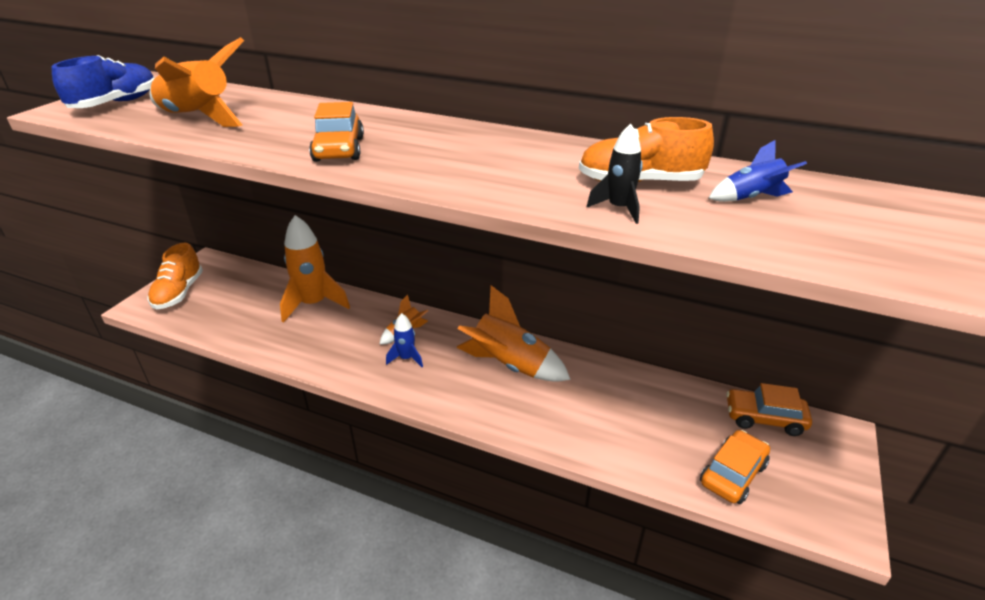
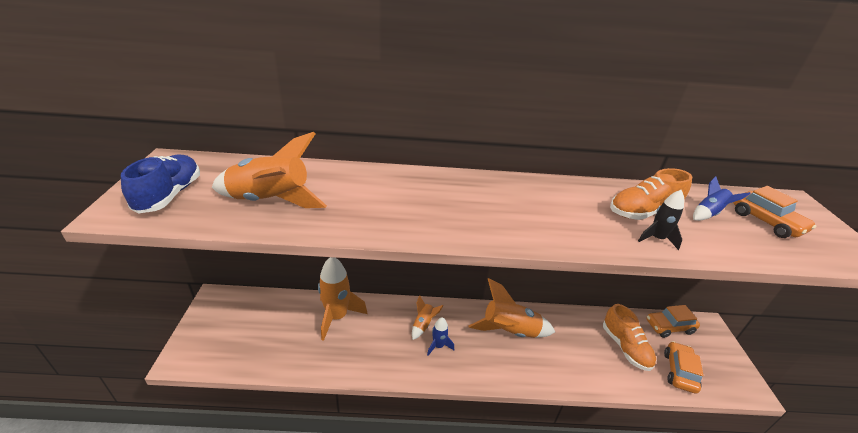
camera: 25 degrees left, 0 degrees up
(179, 293) = (210, 336): orange shoe -> orange shoe (625, 347)
(339, 149) = (425, 217): orange car -> orange car (766, 222)

